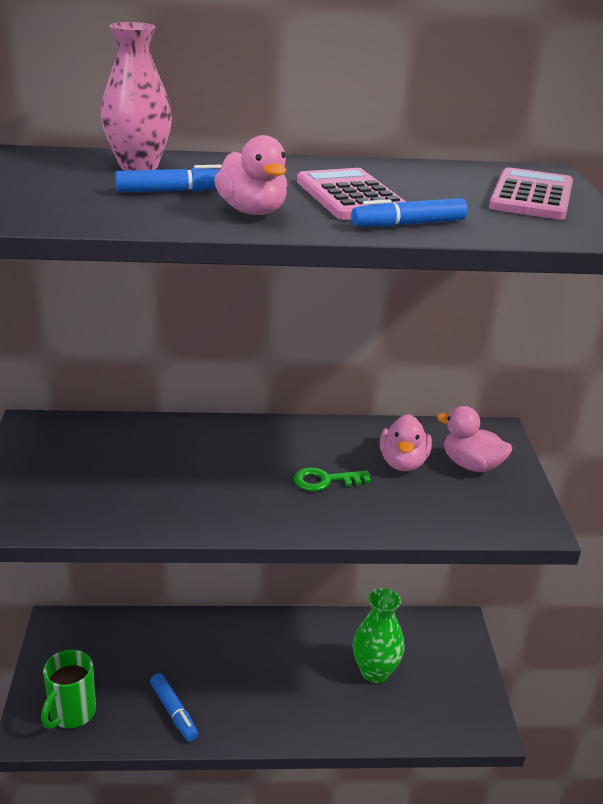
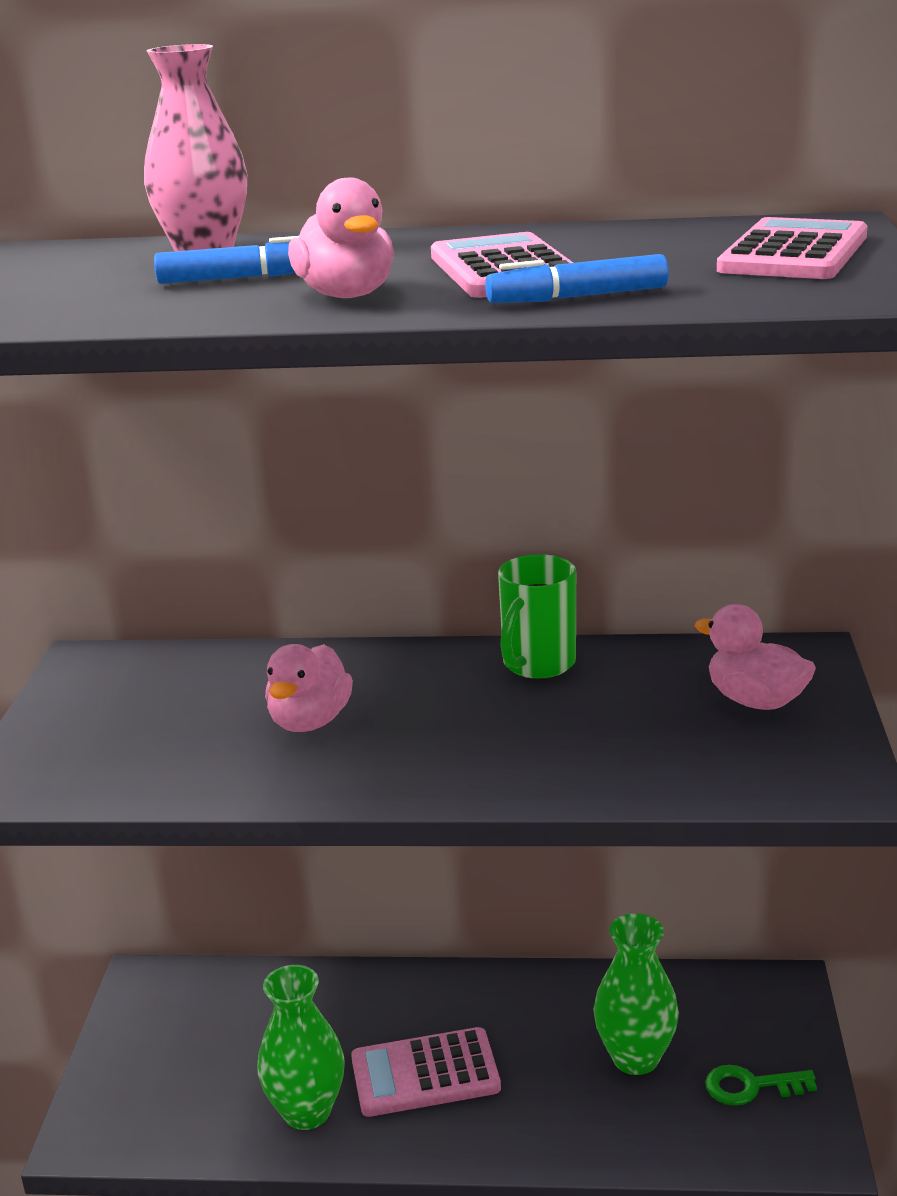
camera: 10 degrees right, 5 degrees down
(71, 713) = (150, 1110): green mug -> green mug (537, 664)
(174, 712) = (306, 1112): blue marker -> green vase
(246, 685) = (425, 1074): none -> pink calculator
(325, 481) = (514, 727): green key -> green key (750, 1087)
(403, 463) = (644, 700): pink duck -> pink duck (310, 721)

